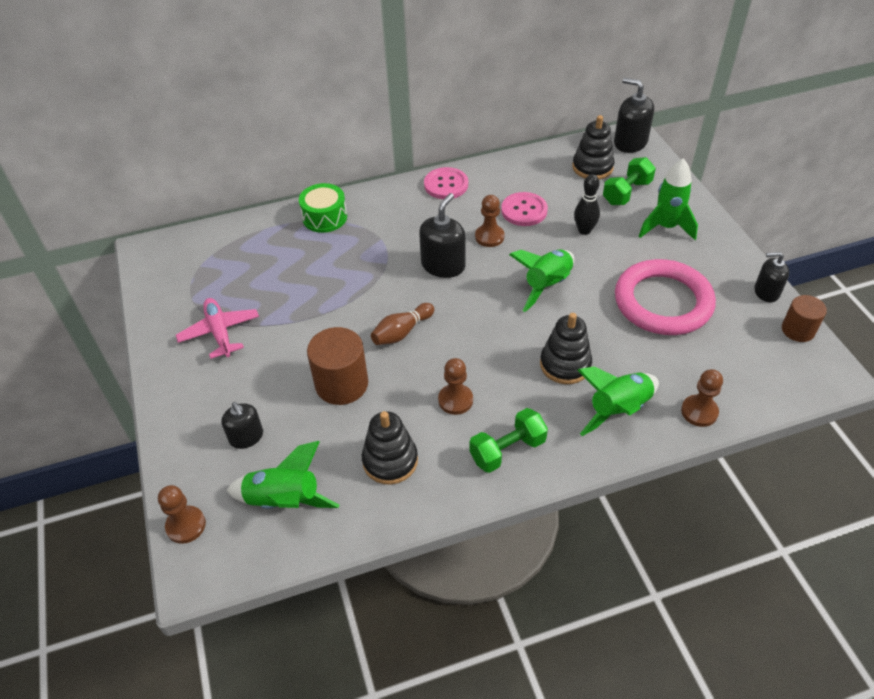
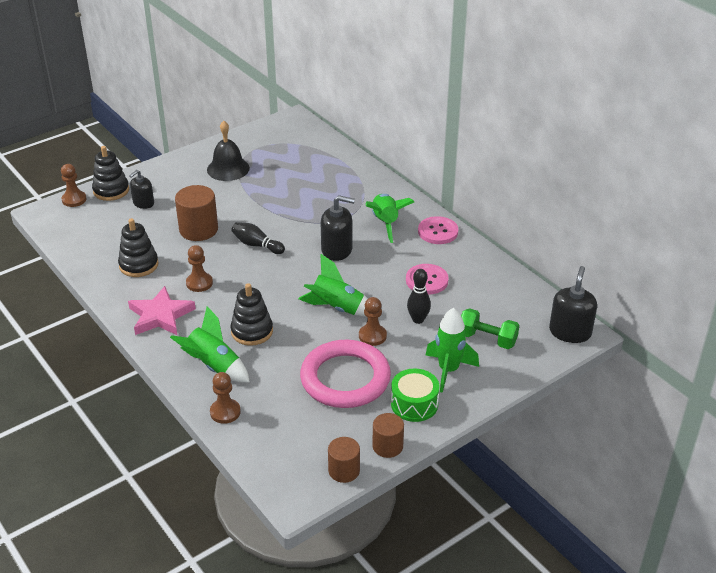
camera: 70 degrees right, 10 degrees down
(220, 332) = (228, 169): pink plane -> black bell
(284, 500) = (98, 230): green rocket -> green rocket (385, 223)
(325, 217) = (364, 181): green drum -> green drum (414, 404)
(402, 332) = (257, 245): brown bowling pin -> black bowling pin
(489, 237) = (382, 267): brown pawn -> brown pawn (372, 336)
(507, 450) = (160, 316): green dumbbell -> pink star
(592, 167) = (513, 312): black stacking toy -> black stacking toy (111, 190)
(766, 292) = (387, 446): black soap dispenser -> brown cylinder

